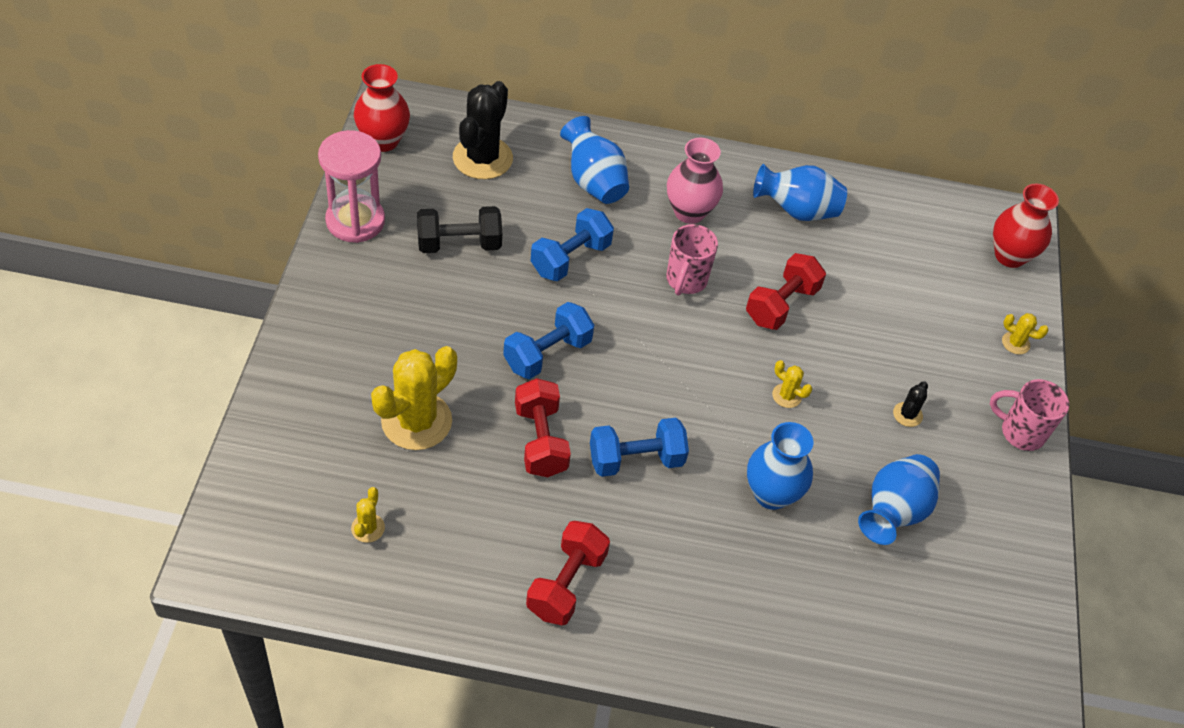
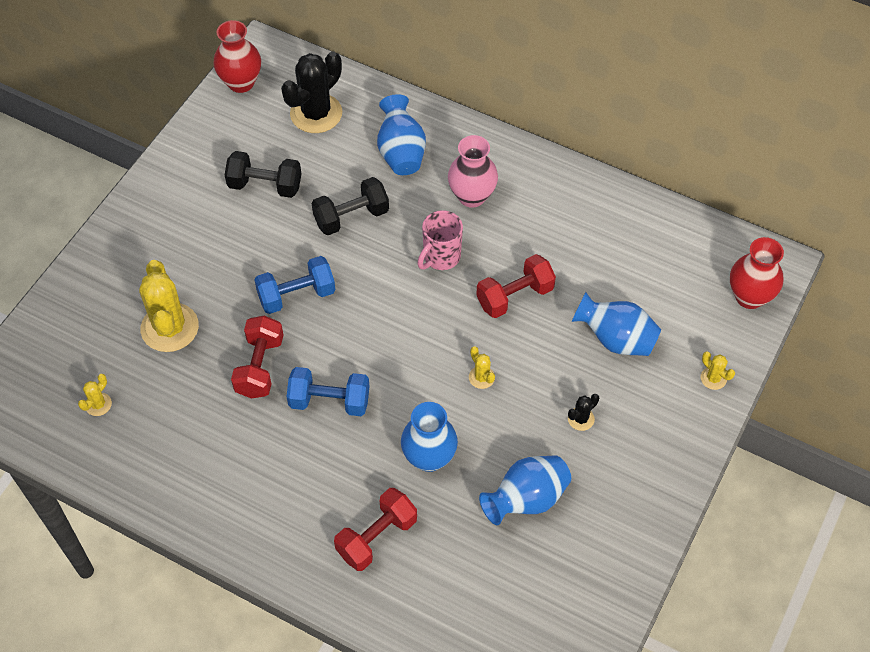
camera: 25 degrees right, 5 degrees up
(355, 221) = (190, 149): pink hourglass -> none
(416, 421) = (170, 328): yellow cactus -> yellow cactus turned 75 degrees counterclockwise
(566, 584) = (230, 488): red dumbbell -> red dumbbell (377, 537)
(570, 258) = (351, 217): blue dumbbell -> black dumbbell
(797, 211) = (569, 214): blue vase -> blue vase (615, 339)
(1020, 432) = (676, 459): pink mug -> none

